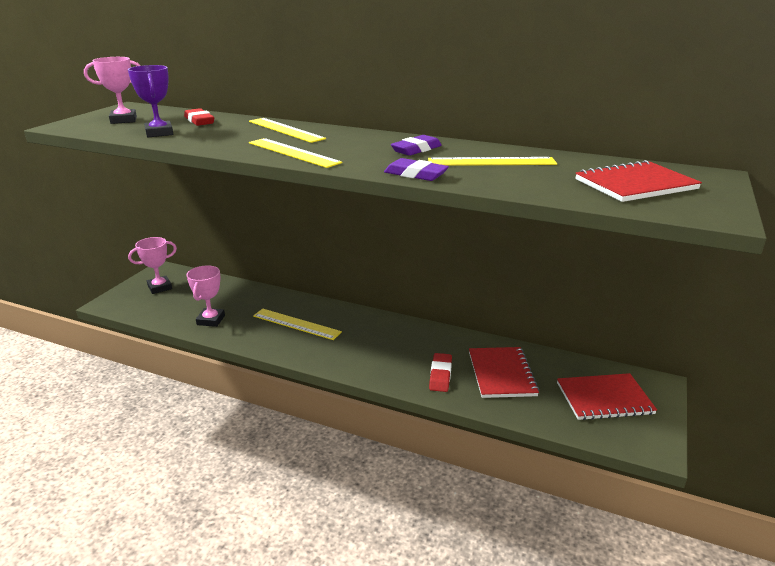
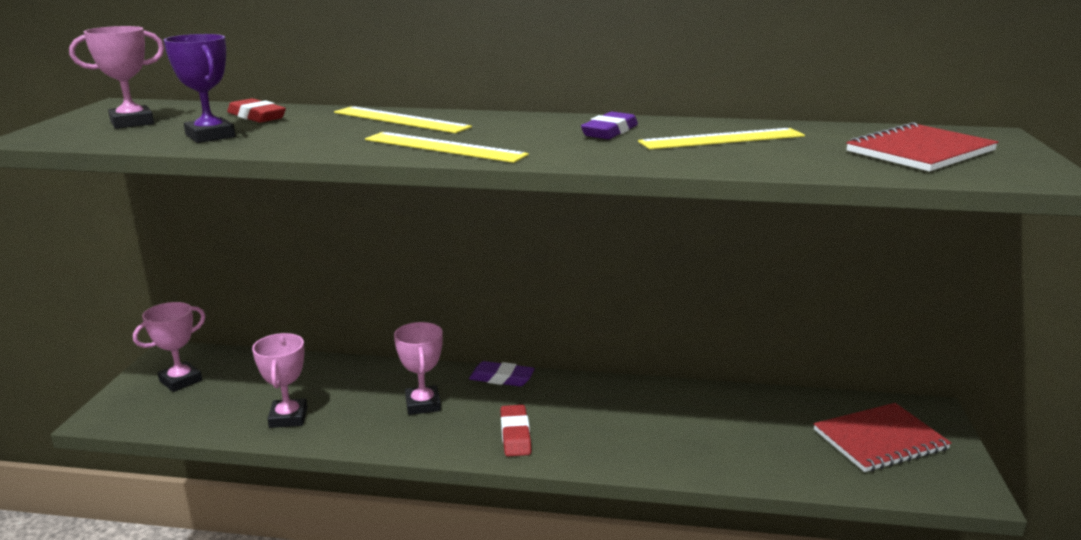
camera: 15 degrees left, 5 degrees down
(296, 324) = (423, 404): yellow ruler -> pink trophy
(415, 174) = (643, 161): purple eraser -> purple eraser (501, 378)
(440, 375) = (661, 444): red eraser -> red eraser (515, 435)
(501, 374) = (739, 429): red notebook -> none

